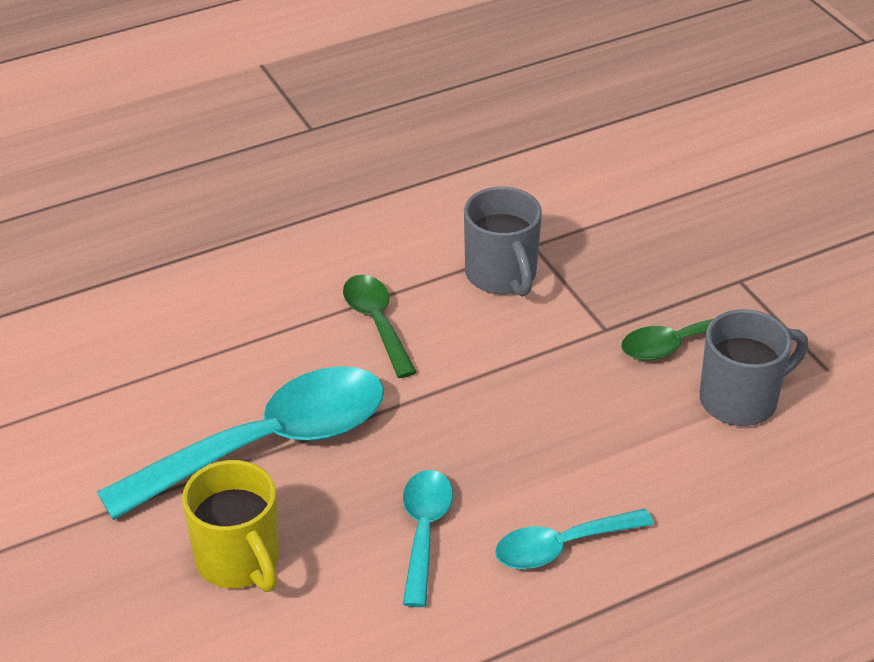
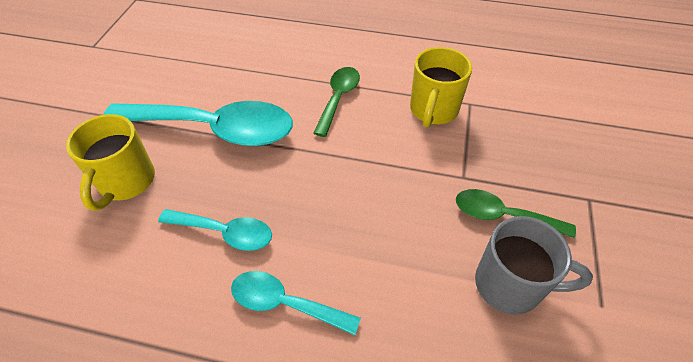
camera: 40 degrees right, 10 degrees up
(424, 532) = (225, 233): turquoise spoon -> turquoise spoon turned 60 degrees clockwise
(502, 276) = (433, 111): grey mug -> yellow mug

